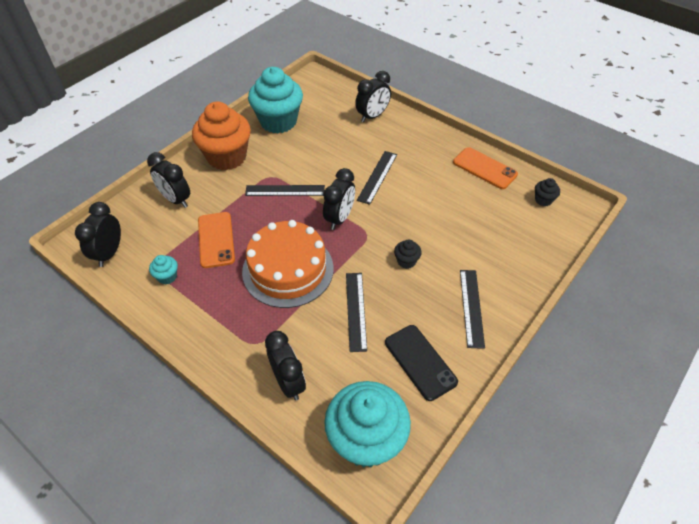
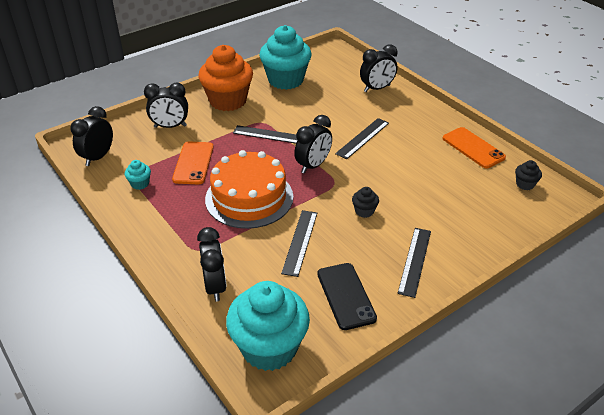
camera: 15 degrees right, 10 degrees down
(176, 200) = (170, 126): black clock -> black clock turned 60 degrees counterclockwise

